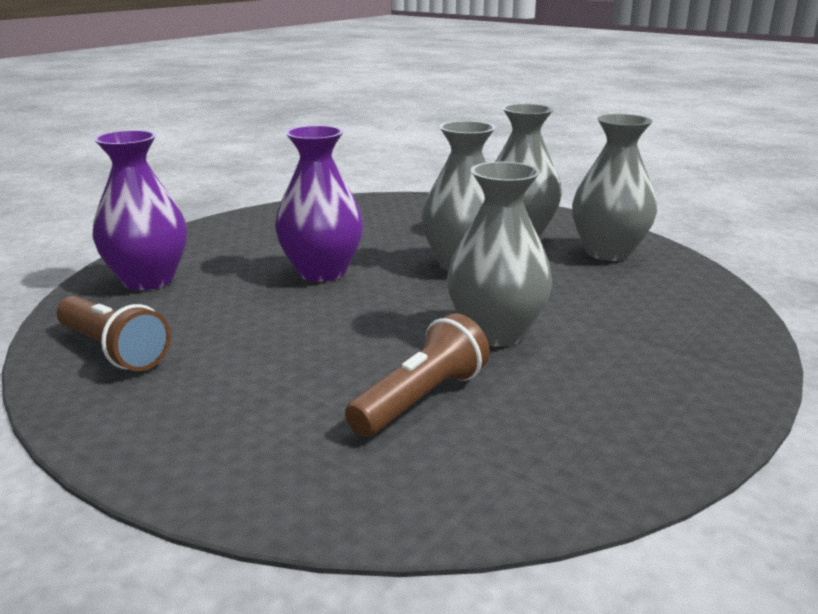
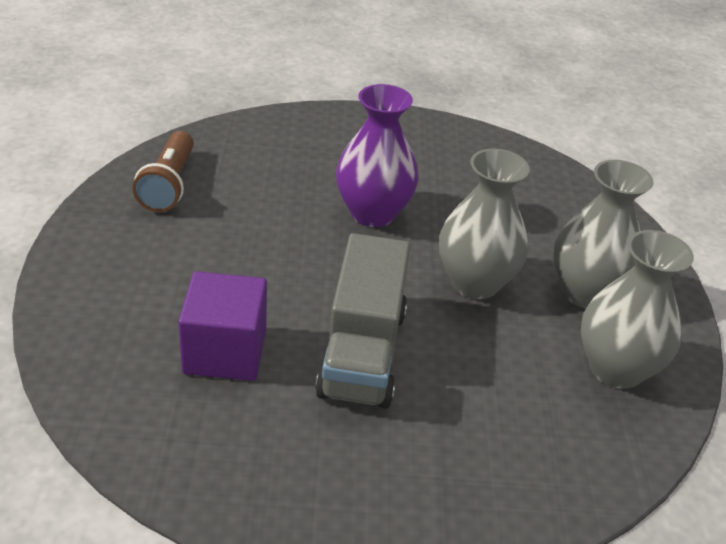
camera: 50 degrees right, 15 degrees up
(148, 280) = (273, 142): purple vase -> none
(421, 399) = (225, 352): brown flashlight -> purple cube
(496, 333) = (362, 352): grey vase -> grey truck

